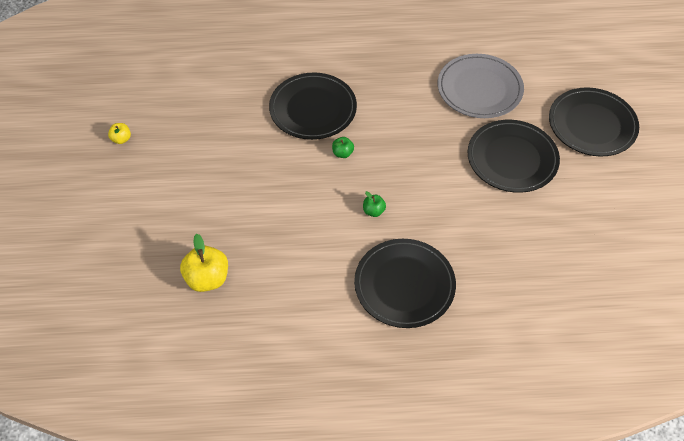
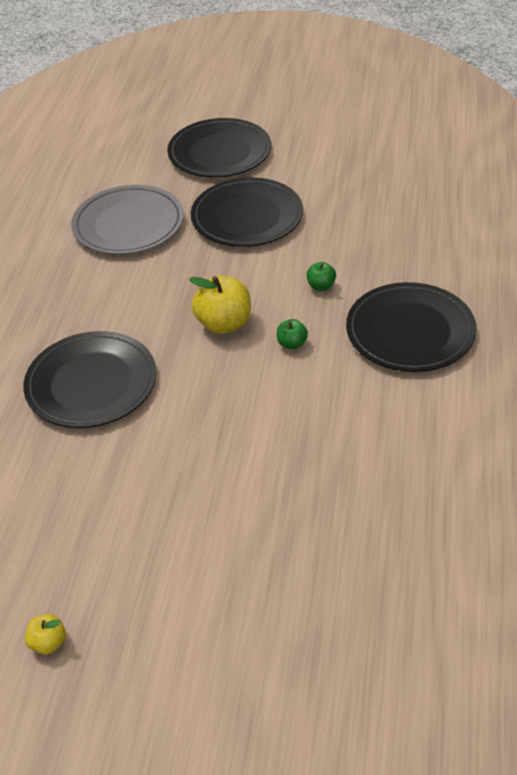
camera: 75 degrees left, 10 degrees down
(207, 278) = (366, 535): yellow apple -> yellow apple (224, 323)
(342, 153) = (185, 362): green apple -> green apple (321, 286)

